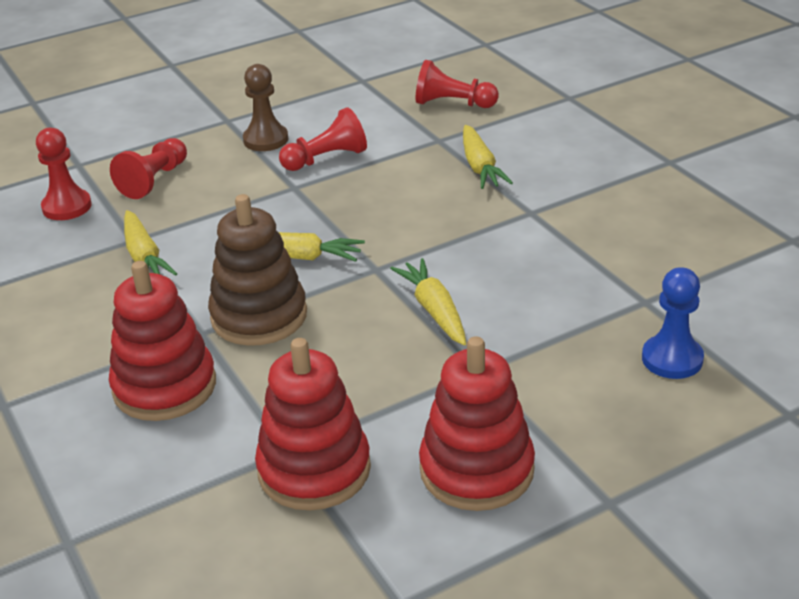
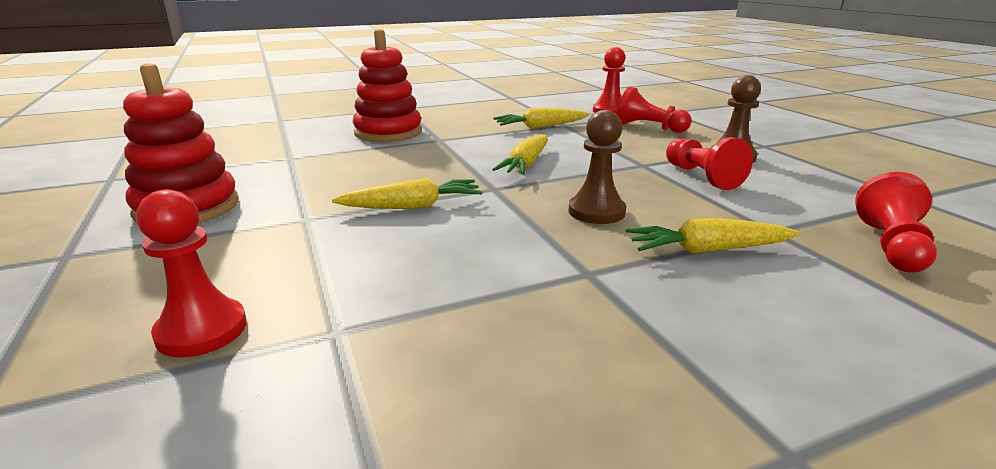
camera: 95 degrees right, 10 degrees down
(259, 316) = (448, 152): brown stacking toy -> none
(314, 470) = (262, 163): red stacking toy -> none
(422, 211) = (596, 211): none -> brown pawn
(672, 359) = (202, 330): blue pawn -> red pawn

